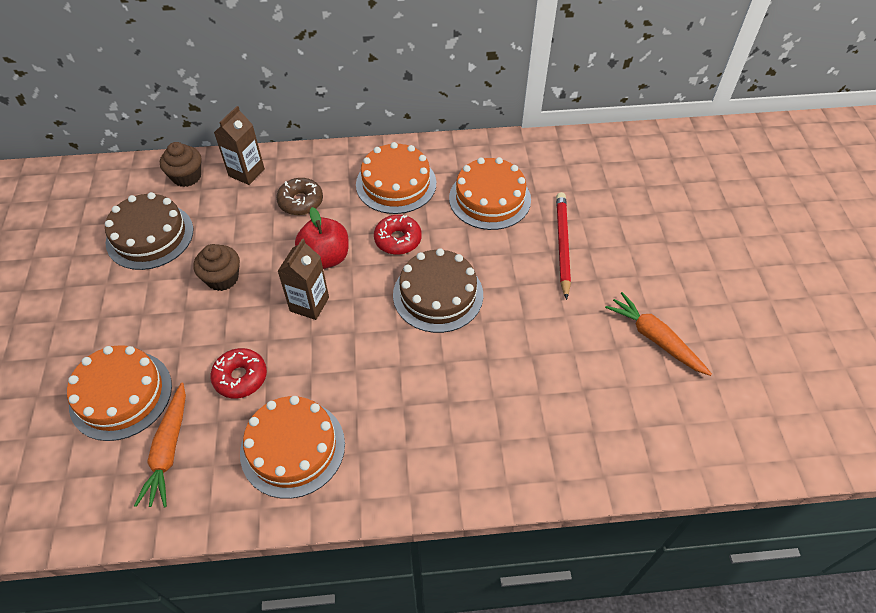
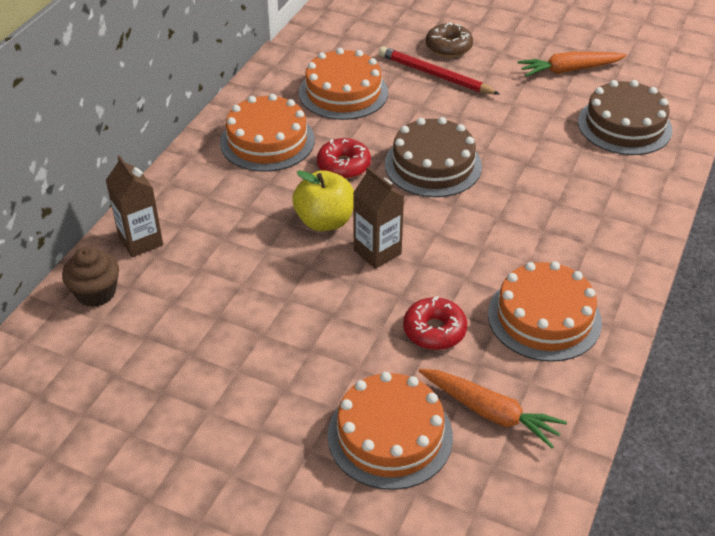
camera: 60 degrees left, 10 degrees down
(150, 236) = (165, 351): brown cake -> brown cake (624, 125)
(222, 278) = (287, 306): brown cupcake -> none
(301, 201) = (228, 214): brown donut -> brown donut (448, 47)
(325, 258) = (325, 221): red apple -> yellow apple

